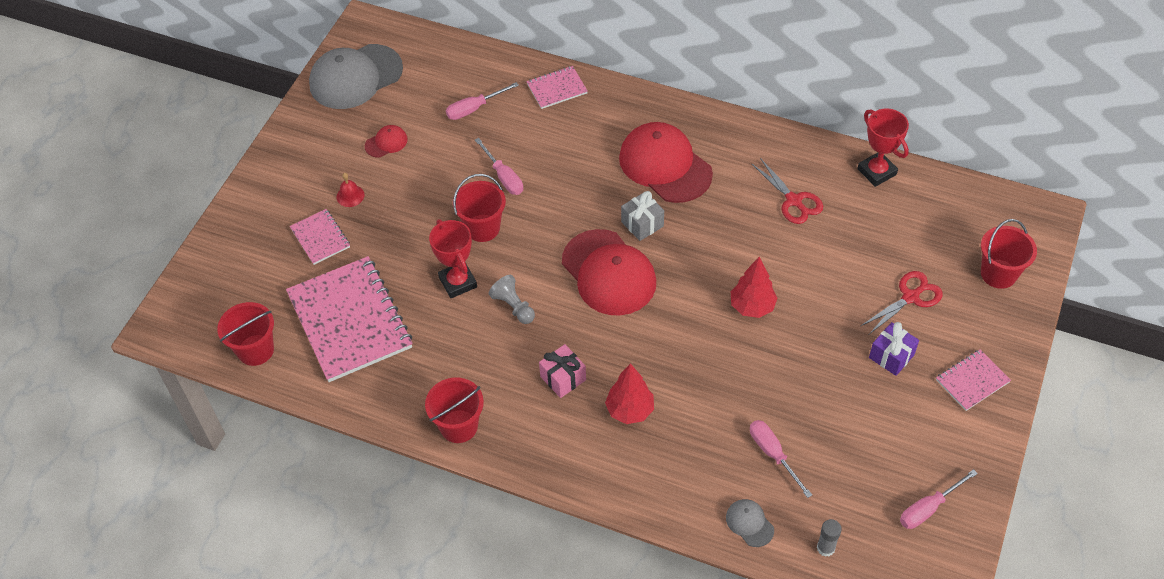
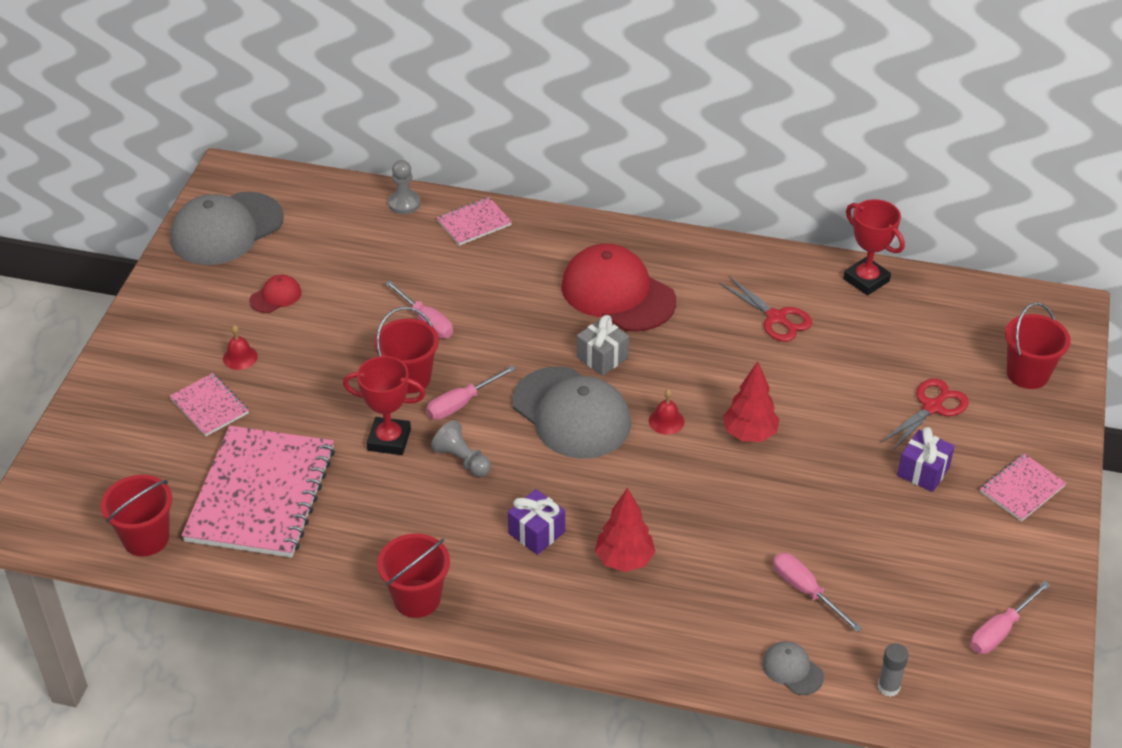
camera: 10 degrees left, 10 degrees down
(350, 321) = (261, 494): pink notebook -> pink notebook turned 45 degrees clockwise
(458, 282) = (389, 440): red trophy -> red trophy turned 45 degrees counterclockwise
(474, 108) = (378, 251): pink screwdriver -> pink screwdriver (461, 403)
(502, 65) = (404, 203): none -> grey pawn
(563, 378) = (536, 533): pink gift -> purple gift
(608, 273) = (571, 413): red cap -> grey cap
(685, 288) = (666, 421): none -> red bell

